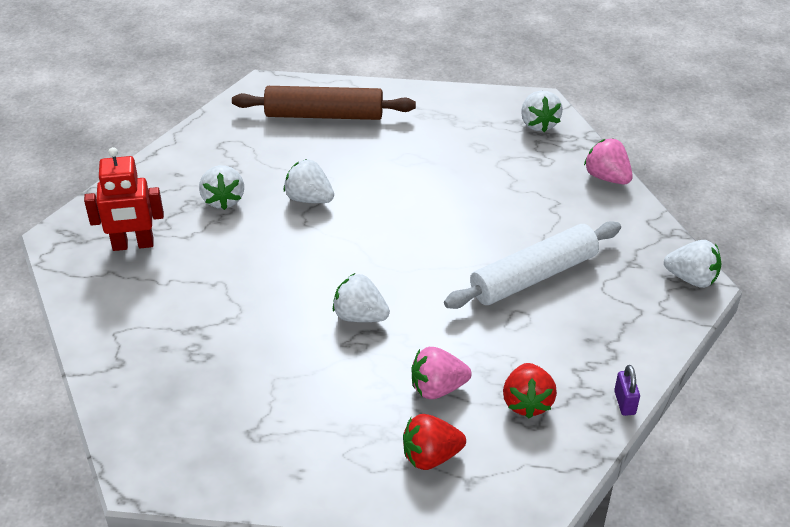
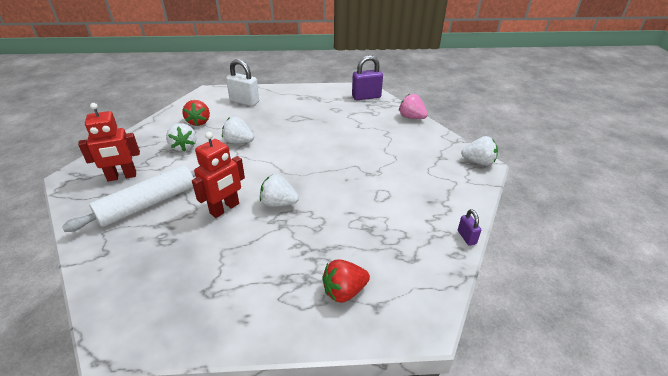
camera: 10 degrees left, 5 degrees down
(281, 316) = (225, 208): none -> red robot
(324, 115) = (244, 101): brown rolling pin -> white padlock
(437, 388) = (339, 242): pink strawberry -> none
(527, 402) = (402, 245): red strawberry -> red strawberry (199, 122)
(533, 276) = (385, 170): white rolling pin -> white rolling pin (148, 204)
(538, 124) = (366, 97): white strawberry -> purple padlock

